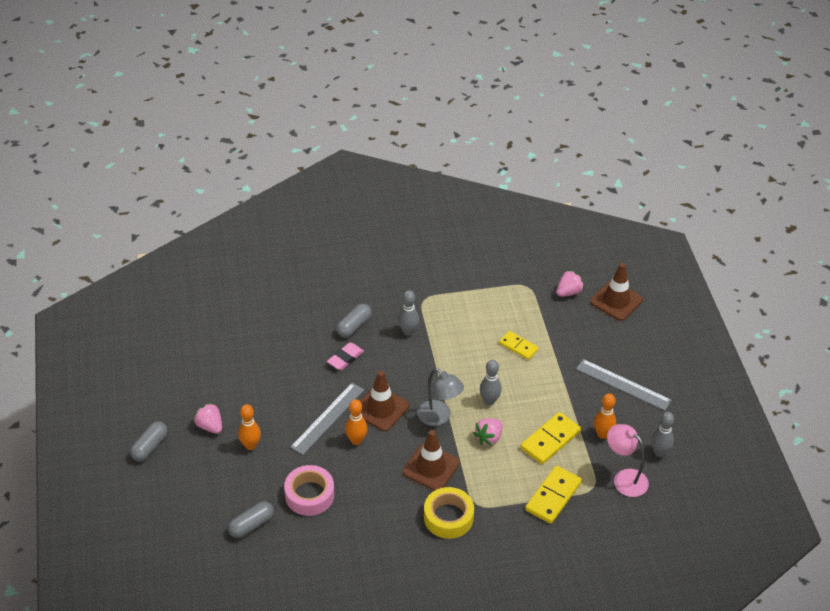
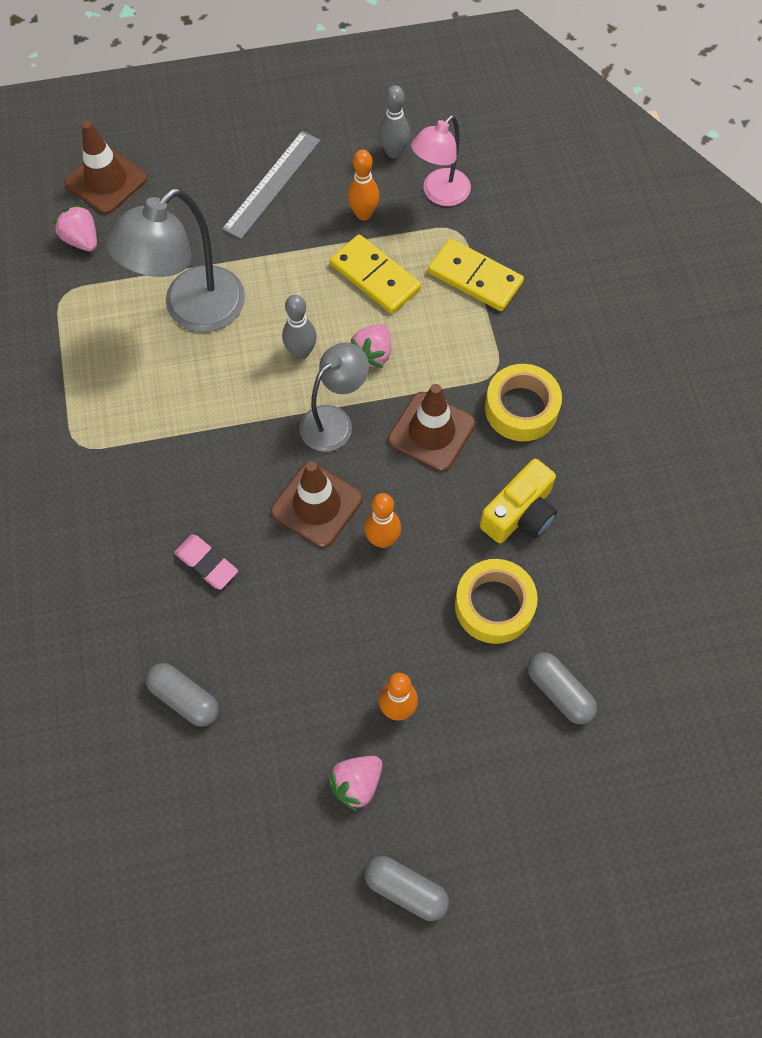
camera: 90 degrees left, 20 degrees up
(309, 495) = (494, 605): pink tape -> yellow tape
(328, 418) = (337, 586): grey ruler -> none
(354, 326) = (133, 553): grey capsule -> grey capsule (185, 698)
(370, 512) = (520, 514): none -> yellow camera
(408, 331) = (151, 467): grey bowling pin -> none
(489, 438) = (373, 354): pink strawberry -> pink strawberry turned 75 degrees clockwise
(518, 346) = (192, 311): yellow domino -> grey lamp

